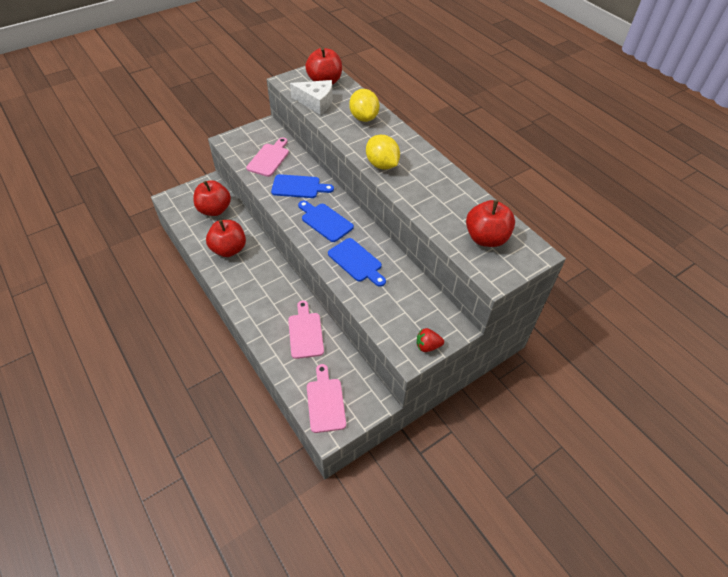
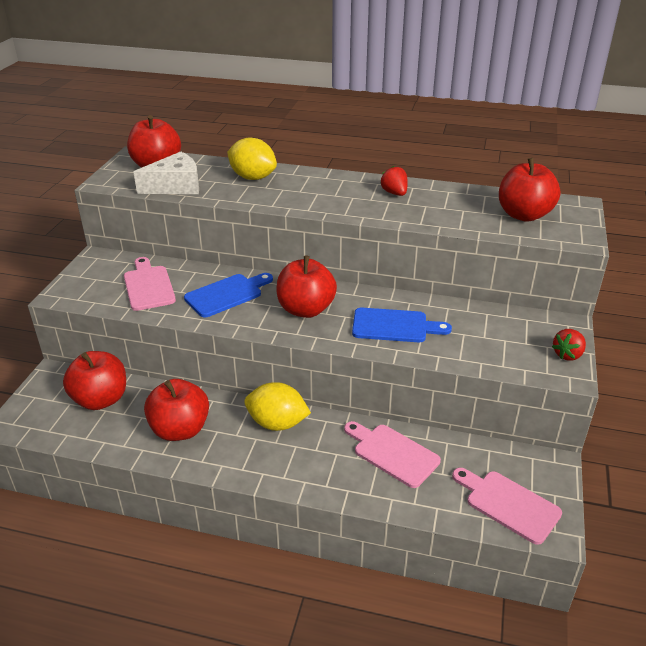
camera: 40 degrees left, 15 degrees down
(325, 221) = (306, 309): blue cutting board -> red apple
(382, 165) = (337, 206): yellow lemon -> yellow lemon (277, 423)
(429, 174) = (394, 193): none -> red strawberry

